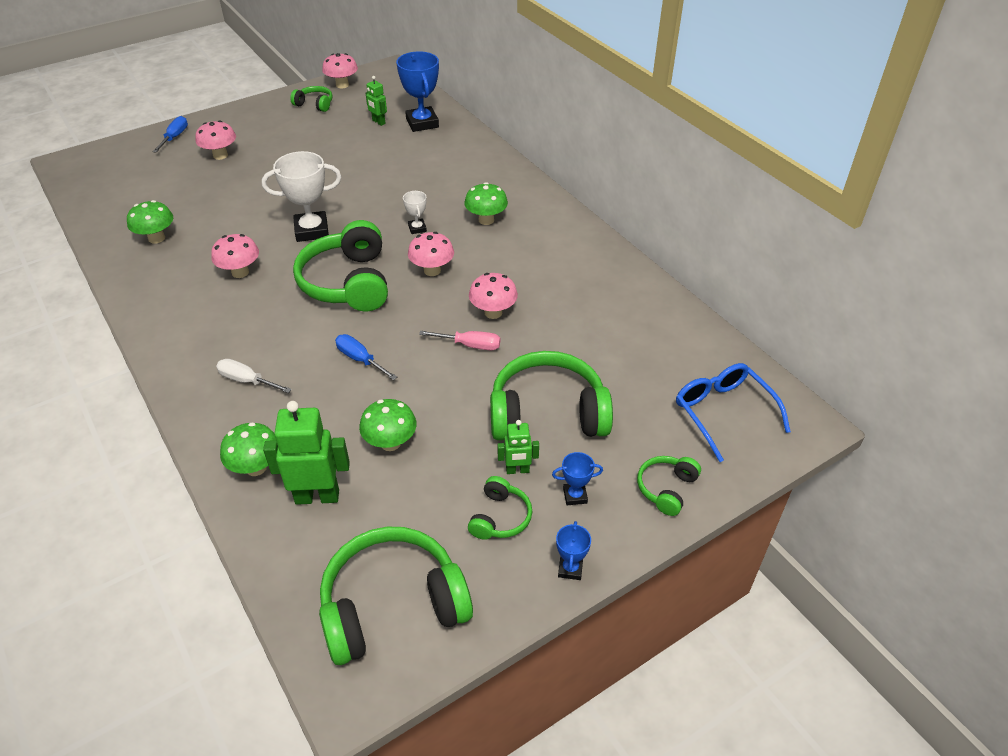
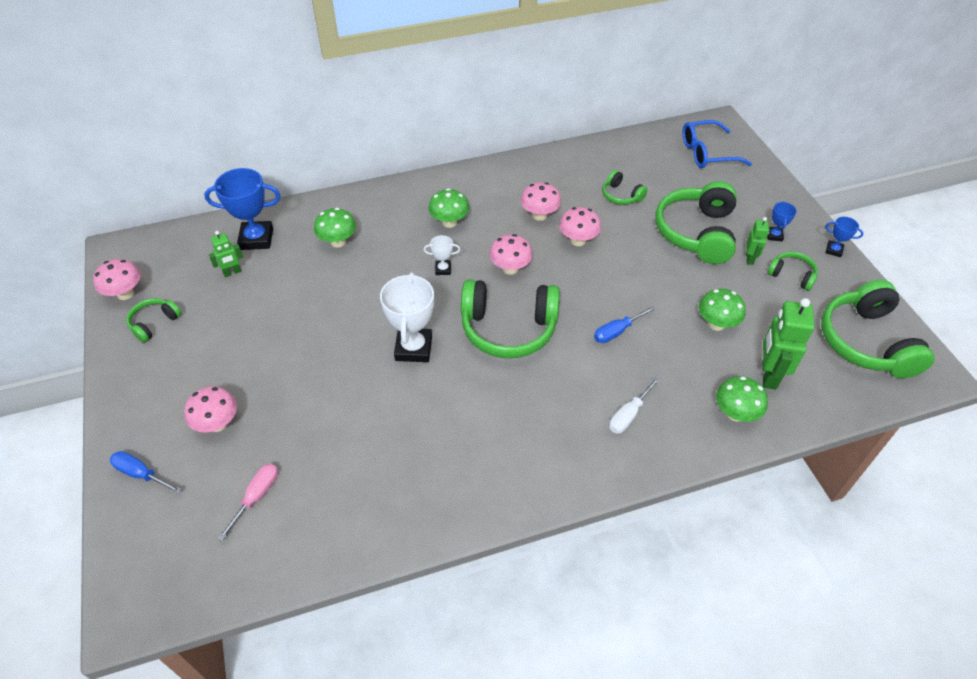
camera: 75 degrees left, 5 degrees up
(156, 238) = (369, 493): green mushroom -> green mushroom (338, 242)
(240, 272) = (463, 413): pink mushroom -> pink mushroom (539, 215)
(470, 345) = (614, 261): pink screwdriver -> pink screwdriver (256, 497)
(666, 489) = (770, 194): green headphones -> green headphones (621, 195)

